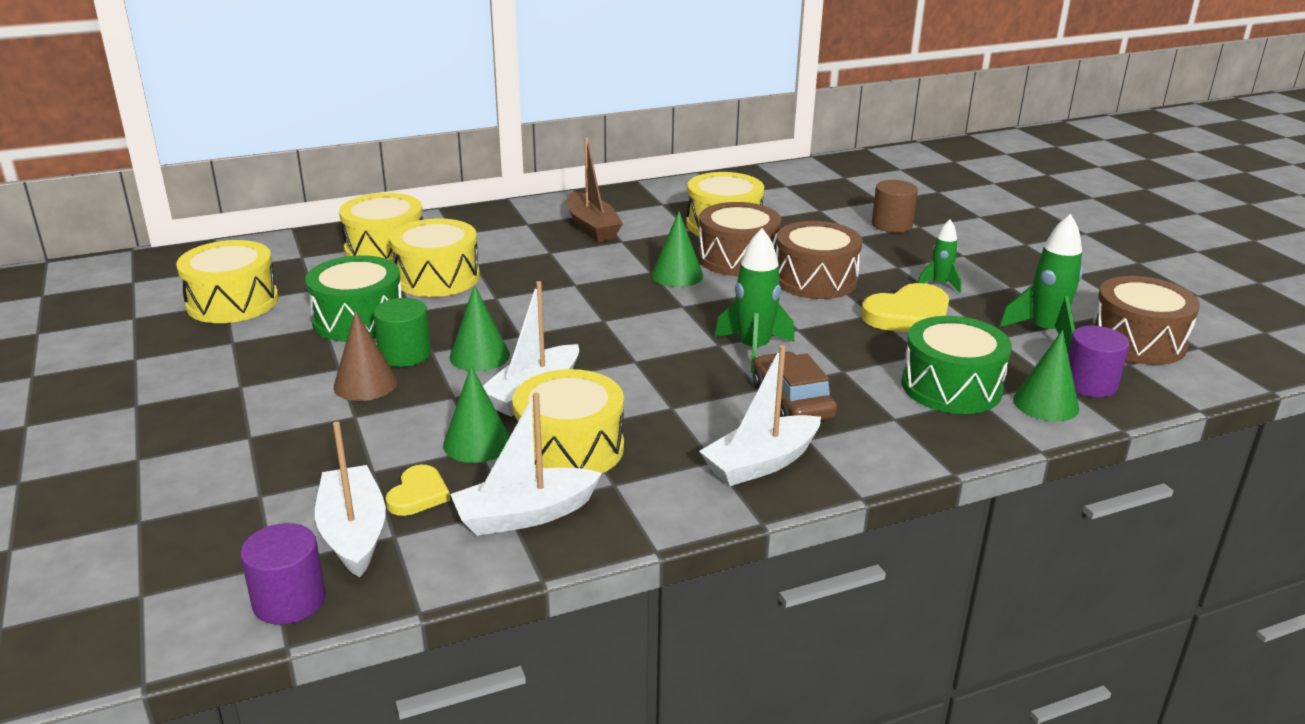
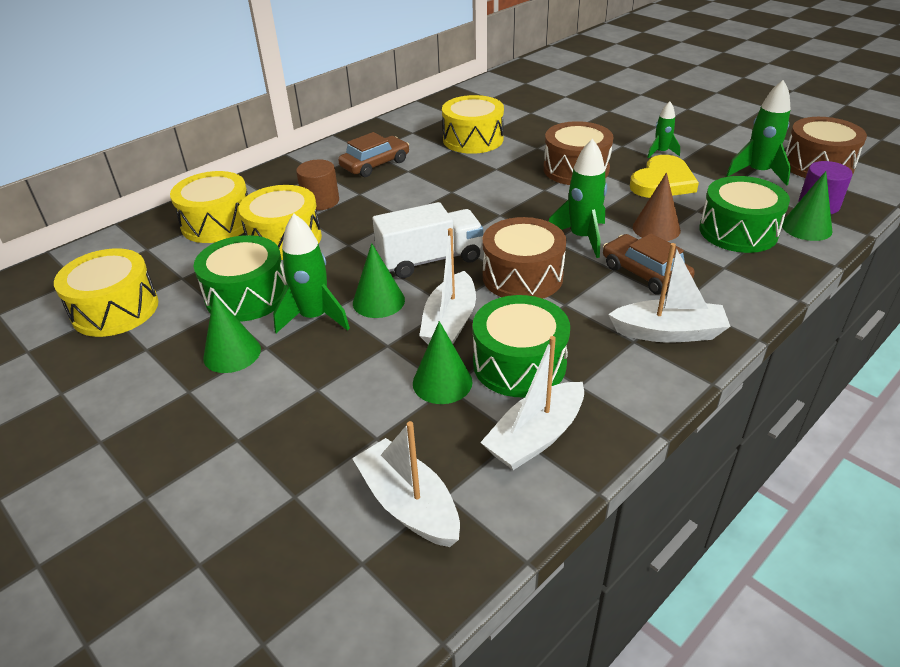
camera: 20 degrees left, 10 degrees up
(289, 600) = (407, 594): purple cylinder -> none
(365, 384) = (302, 355): brown cone -> brown cone (656, 228)
(405, 354) = (314, 317): green cylinder -> green rocket
(418, 494) = (433, 447): yellow heart -> none
(566, 331) = (430, 259): none -> white truck
(569, 448) = (519, 364): yellow drum -> green drum
(592, 227) = (375, 164): brown boat -> brown car
(677, 275) = (474, 190): green cone -> green cone (232, 353)
(738, 258) = (507, 165): brown drum -> brown drum (522, 276)
(761, 463) = (668, 332): white boat -> white boat turned 120 degrees counterclockwise
(892, 225) = (589, 113): brown cylinder -> brown cylinder (320, 201)

